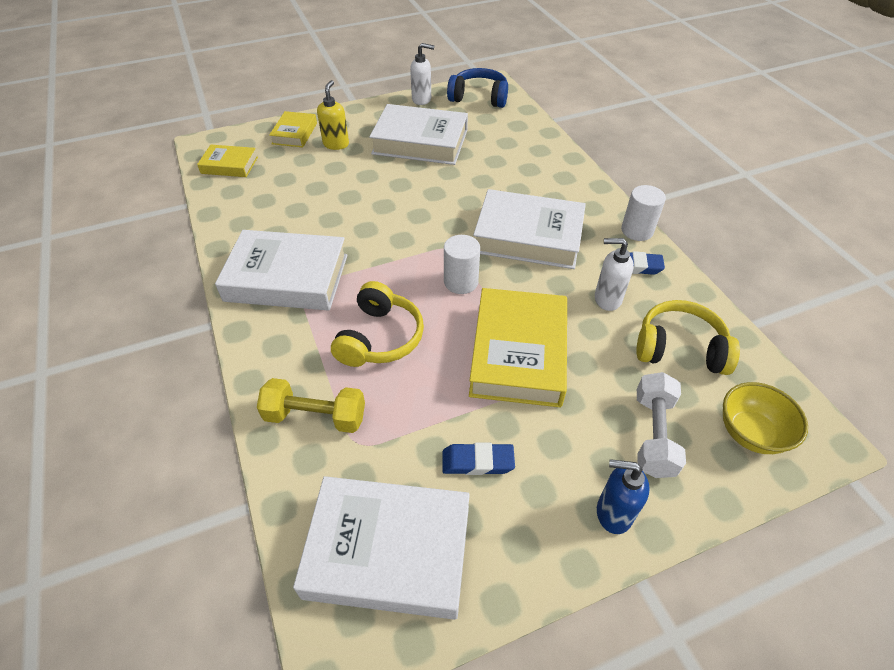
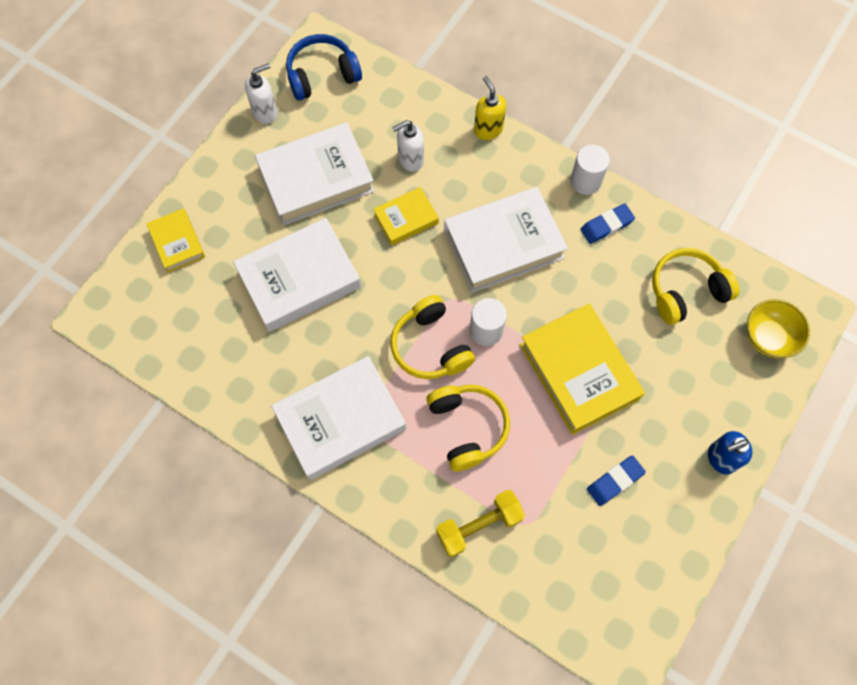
camera: 35 degrees left, 20 degrees up
(229, 165) = (154, 327): yellow book -> yellow book (406, 219)
(336, 144) = (235, 232): yellow soap dispenser -> yellow soap dispenser (488, 129)
(388, 551) = (607, 582): white book -> white book (299, 279)
(405, 269) = (430, 346): none -> yellow headphones
(607, 299) = (608, 275): white soap dispenser -> white soap dispenser (410, 160)
(653, 434) = (710, 381): white dumbbell -> none

